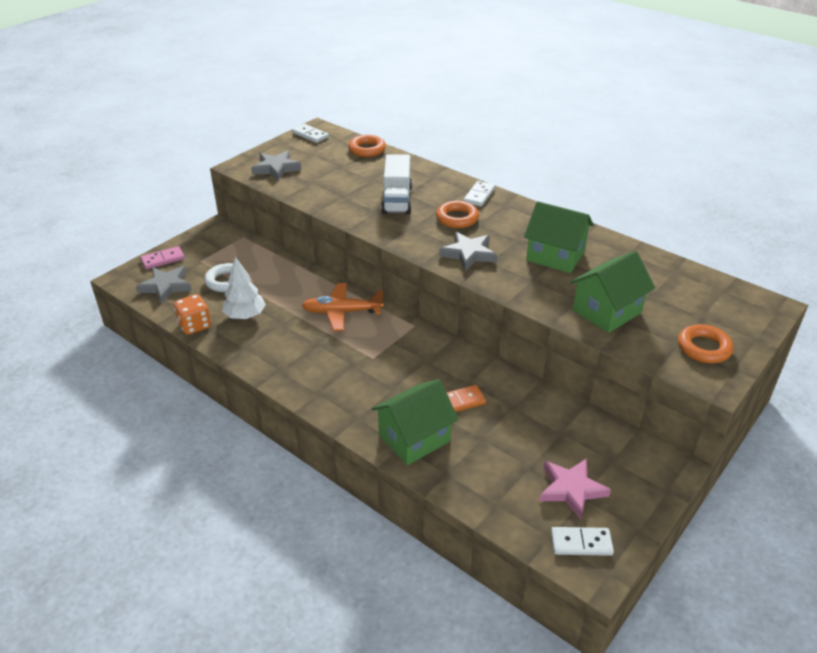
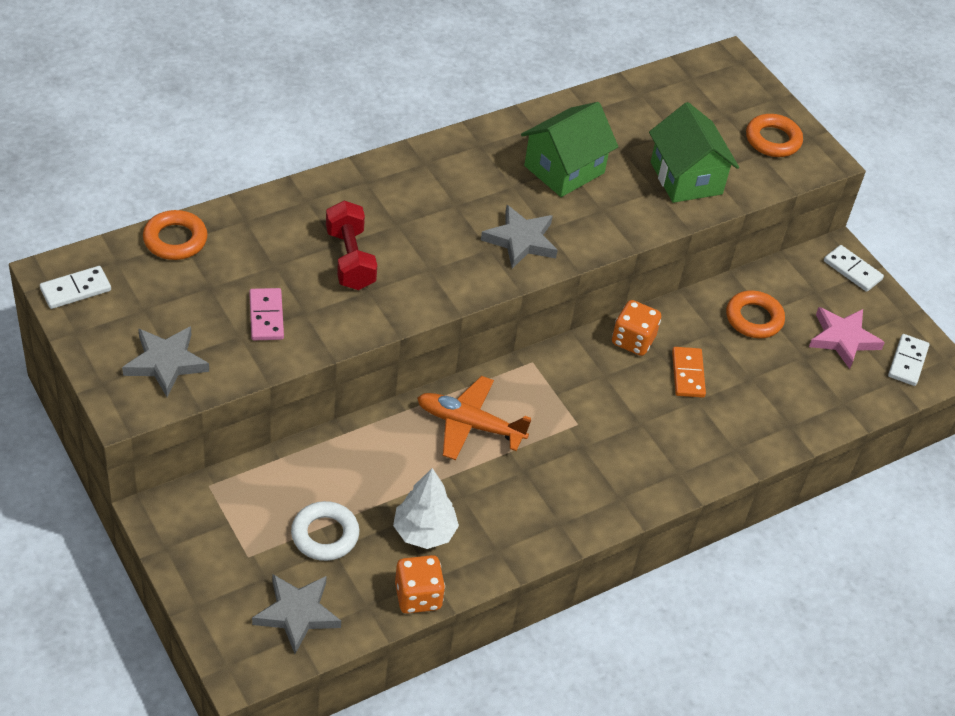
camera: 75 degrees left, 10 degrees up
(163, 259) = (216, 604): pink domino -> pink domino (266, 316)
(342, 312) = (469, 425): orange plane -> orange plane turned 90 degrees clockwise
(397, 200) = (350, 259): white truck -> red dumbbell
(414, 438) = (729, 433): green house -> none
(457, 218) = (432, 219): orange ring -> orange ring (754, 318)
(470, 366) = (633, 340): none -> orange dice
(479, 195) = (387, 176): white domino -> white domino (852, 270)

